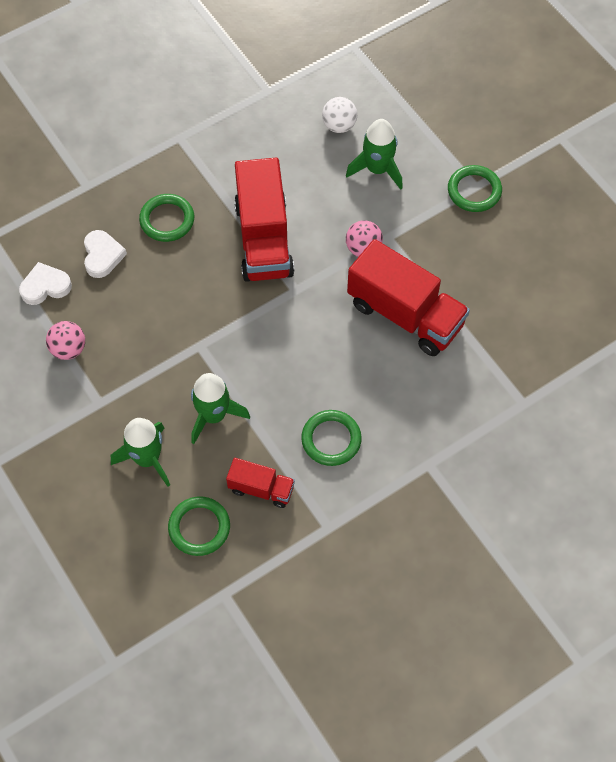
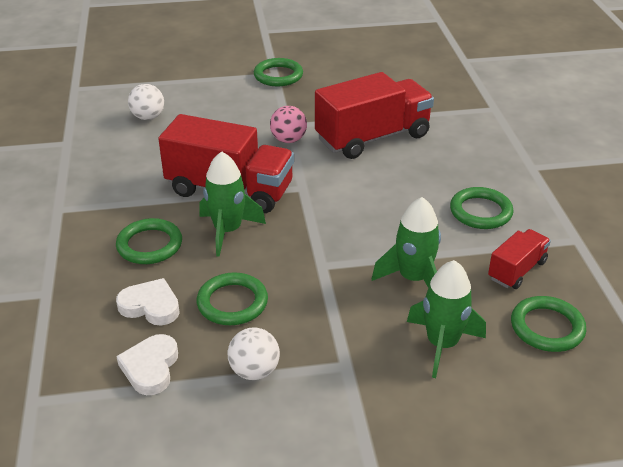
camera: 65 degrees left, 25 degrees down
(68, 349) = (254, 371): pink ball -> white ball
(129, 304) = (232, 303): none -> green ring
(377, 169) = (213, 111): green rocket -> green rocket (228, 231)

